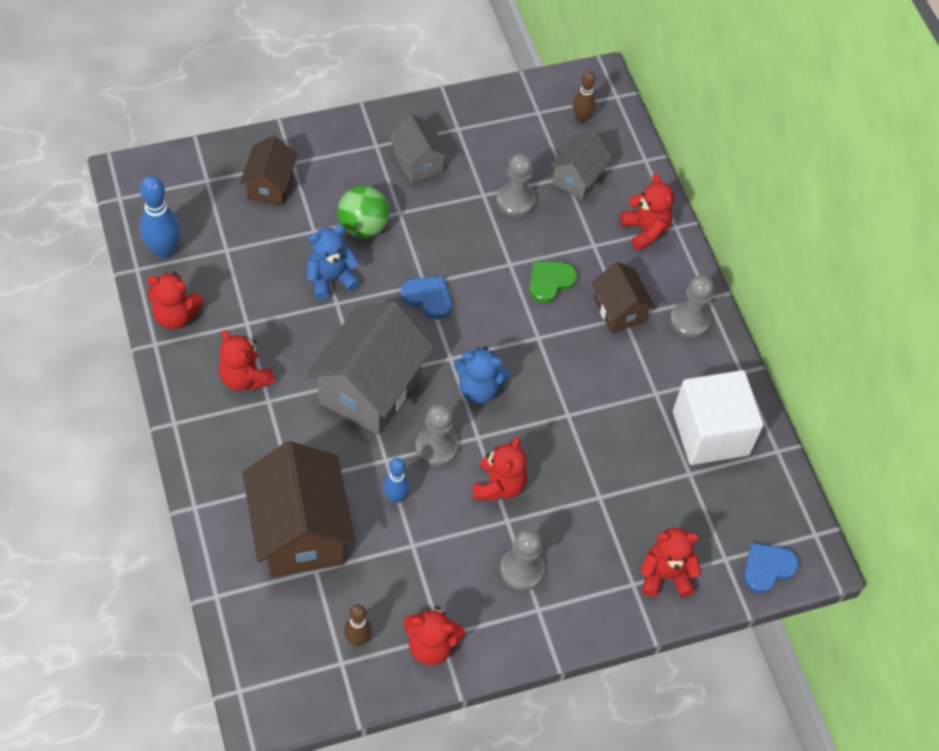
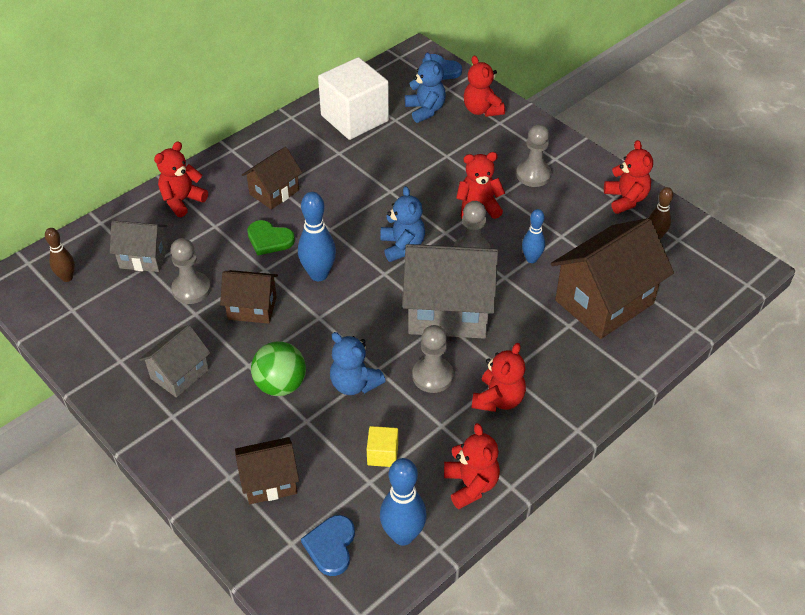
camera: 110 degrees left, 10 degrees down
(246, 269) = (382, 454): none -> yellow cube
(428, 298) = (333, 309): blue heart -> blue heart (331, 546)
(465, 237) = (252, 308): none -> brown house
(479, 304) = (318, 274): none -> blue bowling pin
(690, 320) = (260, 153): grey pawn -> grey pawn (432, 376)
(693, 513) = (425, 110): none -> blue teddy bear

